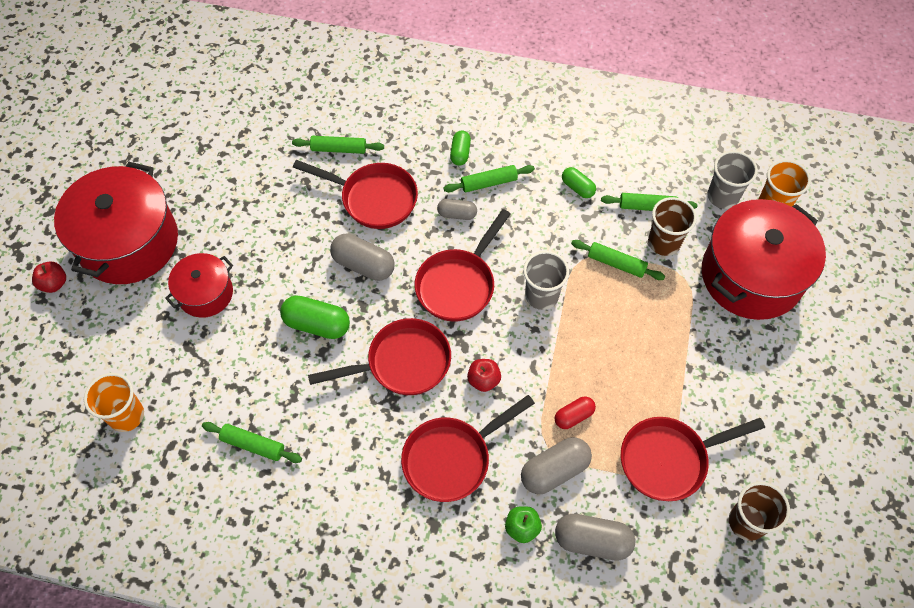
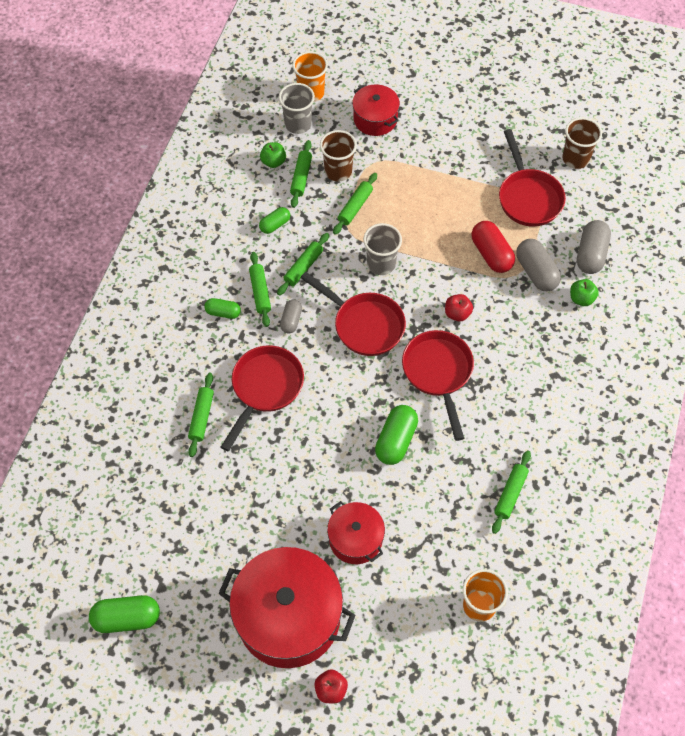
camera: 85 degrees left, 0 degrees up
(138, 118) = (127, 618): none -> green capsule
(363, 265) = (337, 400): grey capsule -> none
(452, 458) = (525, 342): red pan -> none
(526, 219) = (303, 267): none -> green rolling pin
(573, 416) = (491, 254): red capsule -> red capsule, size x1.66
(663, 178) = (273, 162): none -> green apple
(751, 276) = (375, 119): red pot -> red pot, size x0.54

